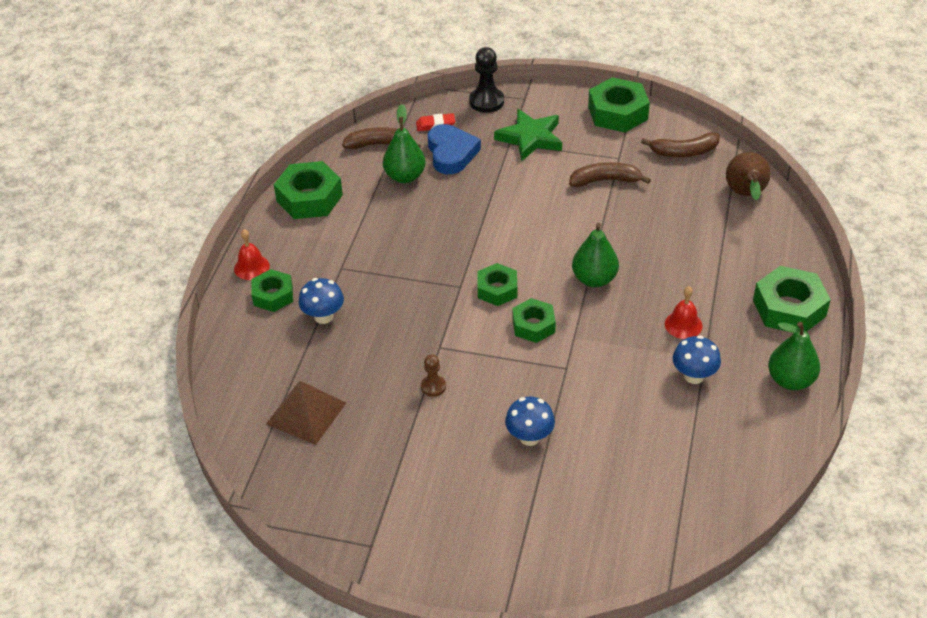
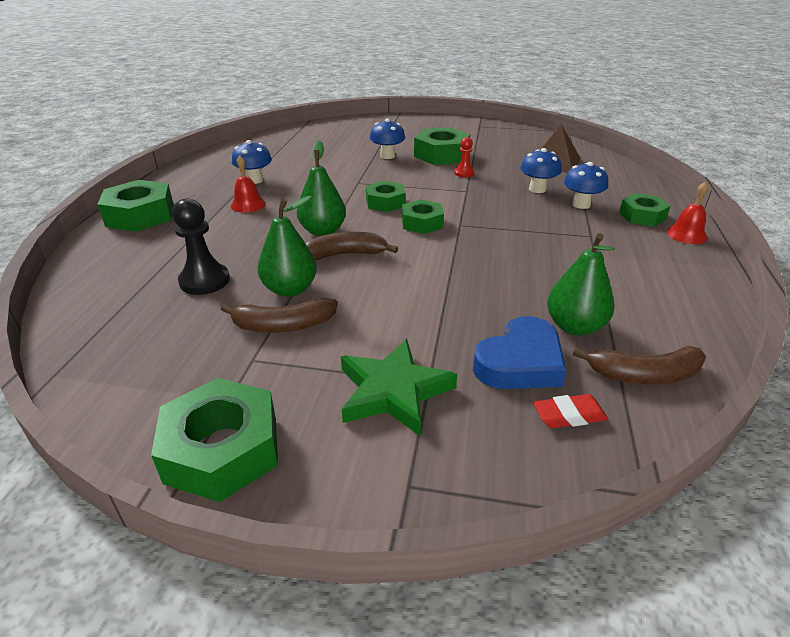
camera: 175 degrees right, 10 degrees down
(309, 198) = (687, 298): green nut -> green nut (441, 155)
(357, 347) = (537, 189): none -> blue mushroom
(433, 386) = (464, 173): brown pawn -> red pawn
(451, 153) = (520, 362): blue heart -> blue heart turned 120 degrees counterclockwise
(486, 101) = (487, 475): black pawn -> black pawn (204, 281)
(684, 152) = (142, 370): brown banana -> brown banana (345, 255)
(746, 195) = (96, 310): brown pear -> none
(790, 380) = (178, 179): green pear -> green pear (290, 289)

